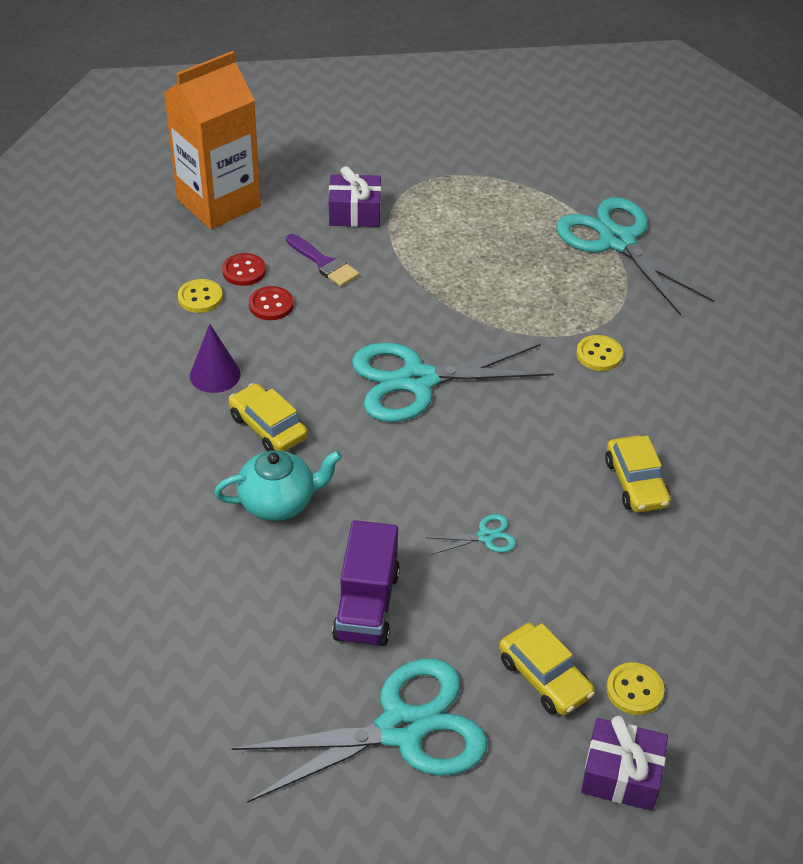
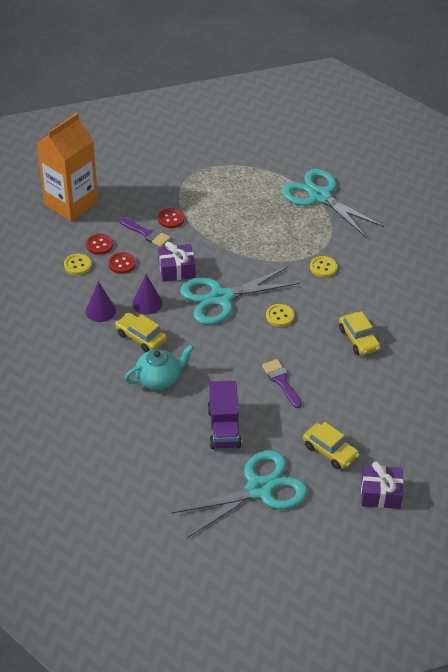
camera: 10 degrees left, 0 degrees up
(294, 373) = (147, 303): none -> purple cone
(355, 212) = (157, 199): purple gift -> purple gift (176, 270)
(368, 246) = (171, 219): none -> red button
(485, 536) = (281, 381): turquoise scissors -> purple brush
(634, 690) = (379, 450): yellow button -> yellow button (279, 316)

